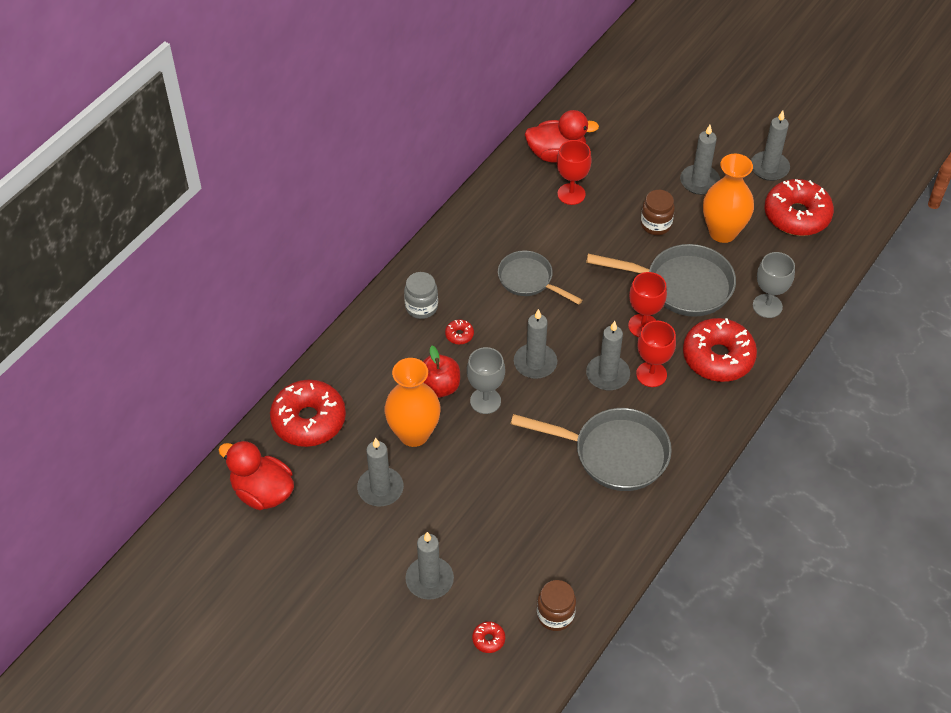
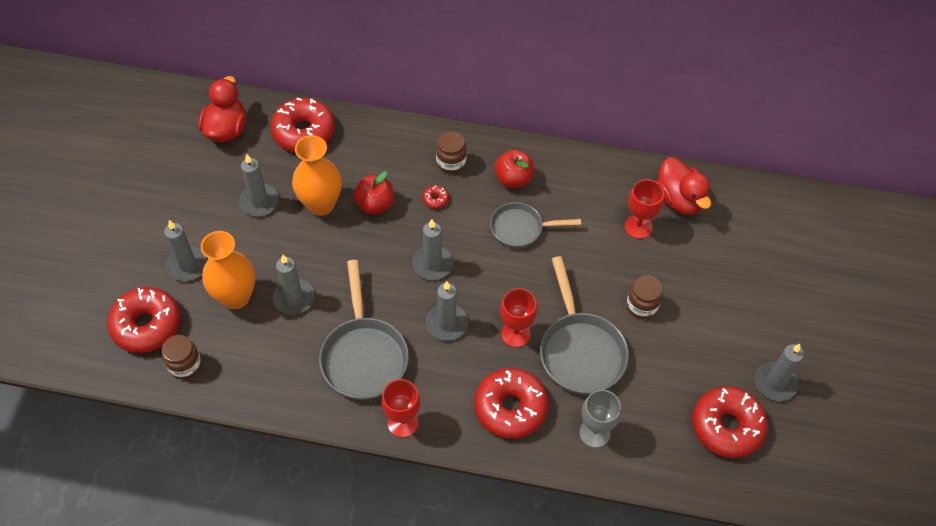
camera: 65 degrees right, 5 degrees up
(421, 307) = (451, 163): grey jar -> brown jar
(468, 265) = (513, 179): none -> red apple
(485, 401) = (376, 242): grey goblet -> none
(488, 639) = (147, 325): red donut -> red donut, size x2.50
(529, 280) = (521, 228): grey pan -> grey pan turned 105 degrees counterclockwise
(651, 374) = (464, 358): red goblet -> red goblet (403, 423)
(699, 181) = (718, 326): grey candle -> grey candle (294, 298)
(722, 232) = (665, 366): orange vase -> orange vase (236, 297)

